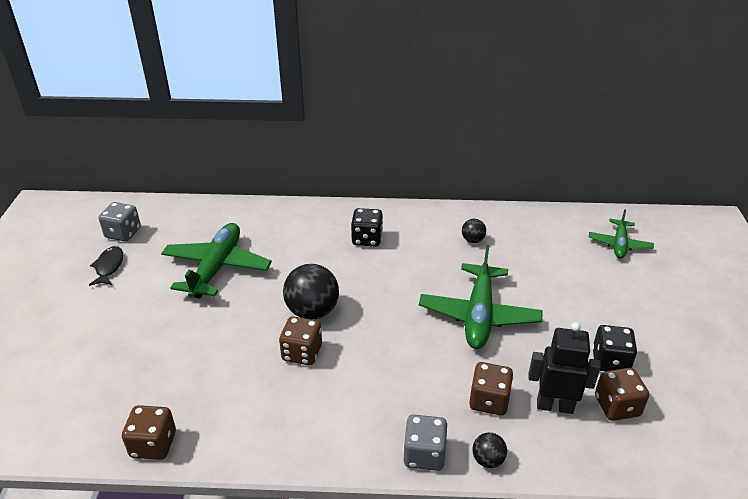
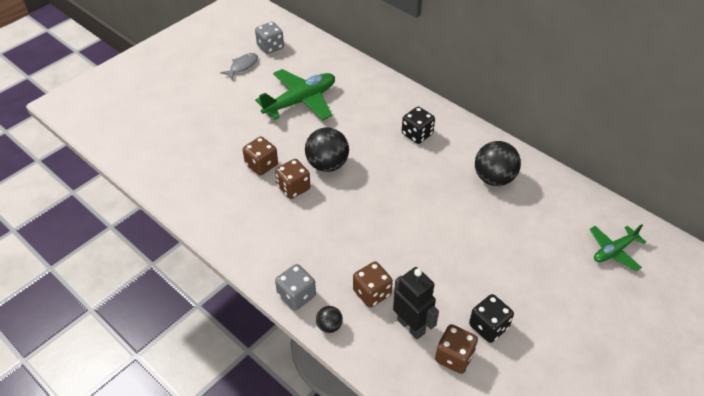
camera: 40 degrees right, 10 degrees up
(109, 267) = (242, 66): black fish -> grey fish
(153, 444) = (167, 190): brown dice -> brown dice (261, 165)
(472, 240) = (493, 178): black ball -> black ball, size x1.99
(479, 315) = (432, 234): green plane -> none

